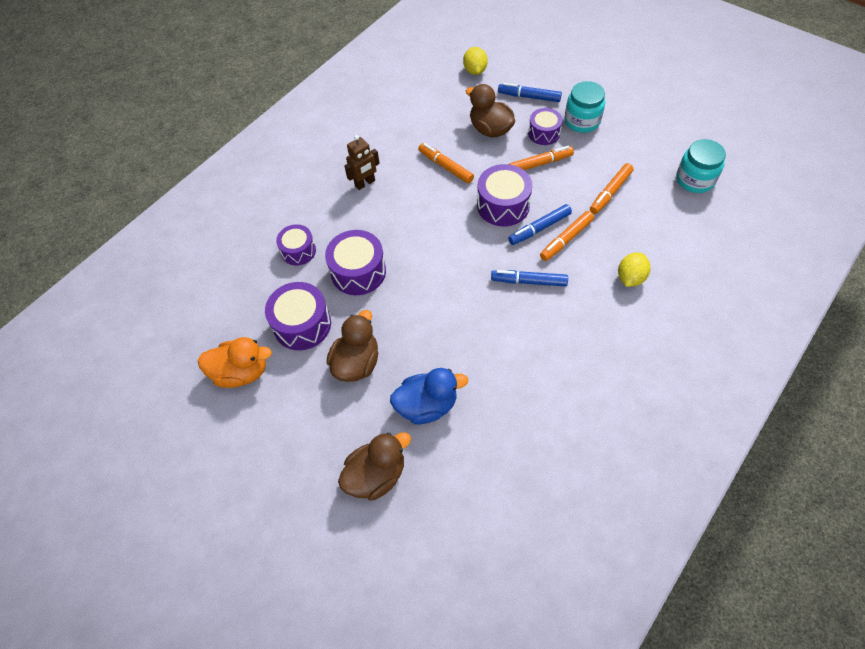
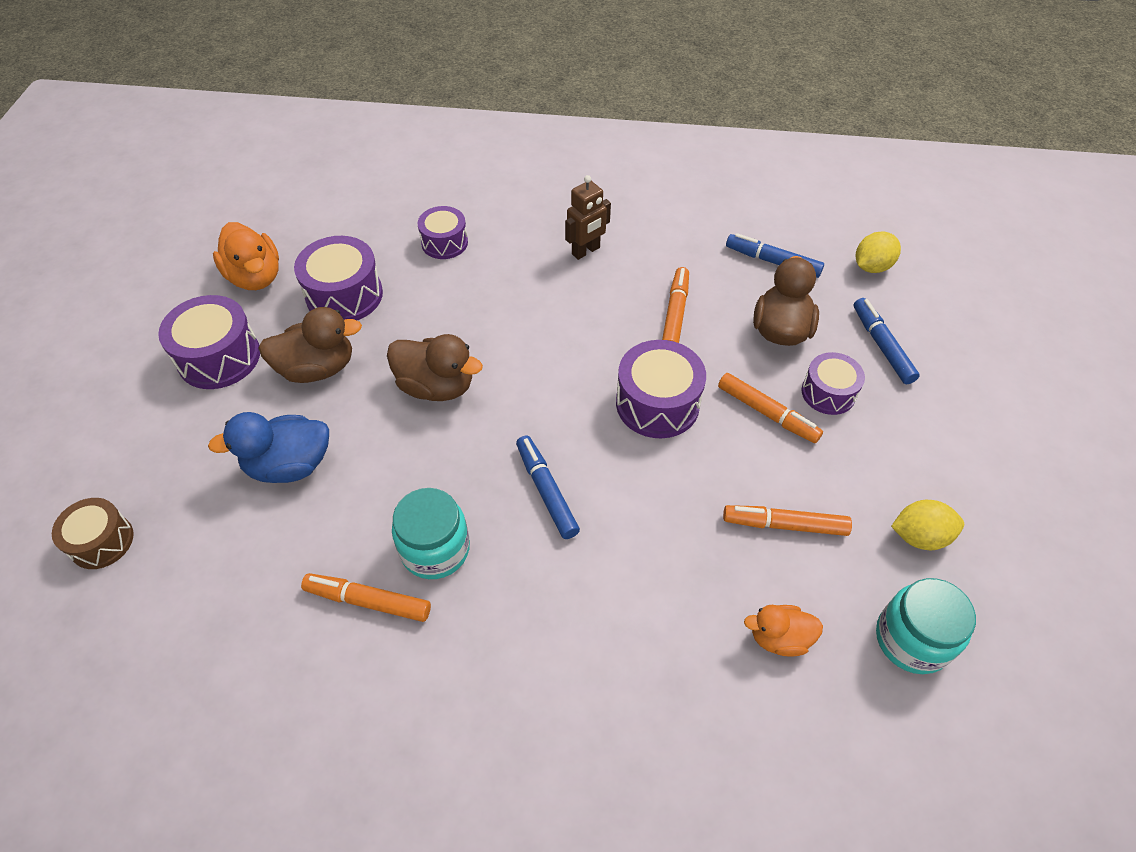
camera: 55 degrees right, 5 degrees down
(358, 272) = (448, 308): purple drum -> purple drum (219, 357)
(365, 183) = (586, 251): brown robot -> brown robot turned 60 degrees counterclockwise
(376, 475) = (171, 460): brown duck -> brown duck (436, 386)
(418, 537) = (102, 541): none -> brown drum
(427, 405) = (289, 465): blue duck -> blue duck turned 120 degrees clockwise
(539, 228) = (648, 463): blue marker -> blue marker (772, 261)
(566, 239) = (652, 504): orange marker -> orange marker (368, 601)
(582, 121) = (895, 429): turquoise jar -> turquoise jar (435, 549)
(630, 278) = (638, 621): yellow lemon -> yellow lemon (919, 536)
(669, 227) = (779, 638): none -> orange duck

